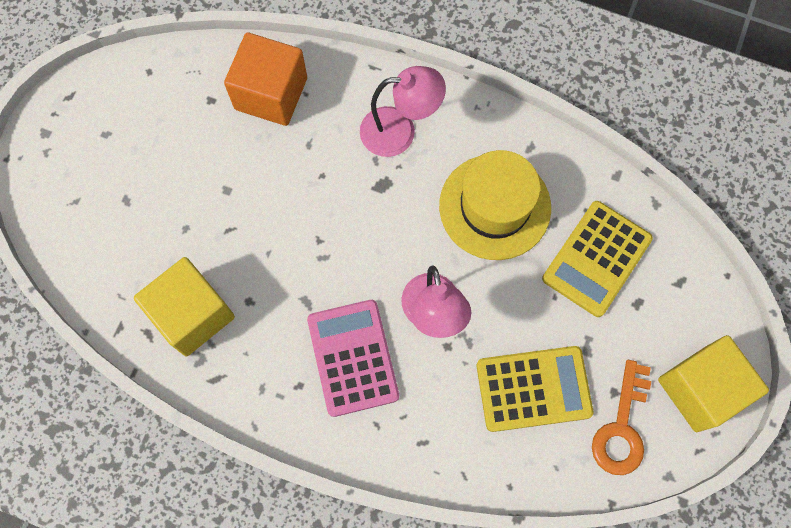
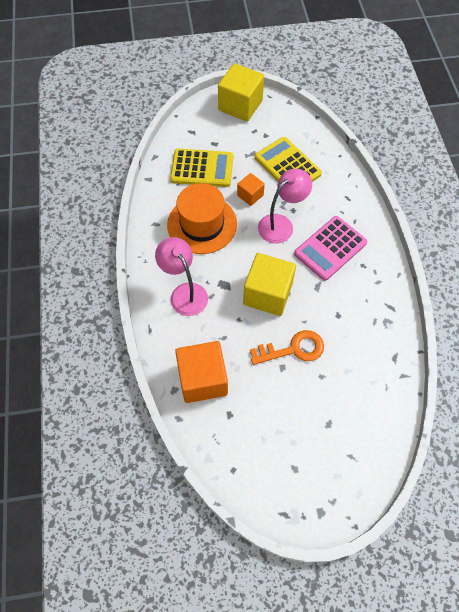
camera: 120 degrees left, 10 degrees down
(192, 314) = (367, 340): yellow cube -> yellow cube (267, 294)
(495, 207) = (202, 224): yellow hat -> orange hat
(508, 300) = (250, 195): none -> orange cube
(622, 427) = (280, 126): orange key -> orange key (293, 349)

